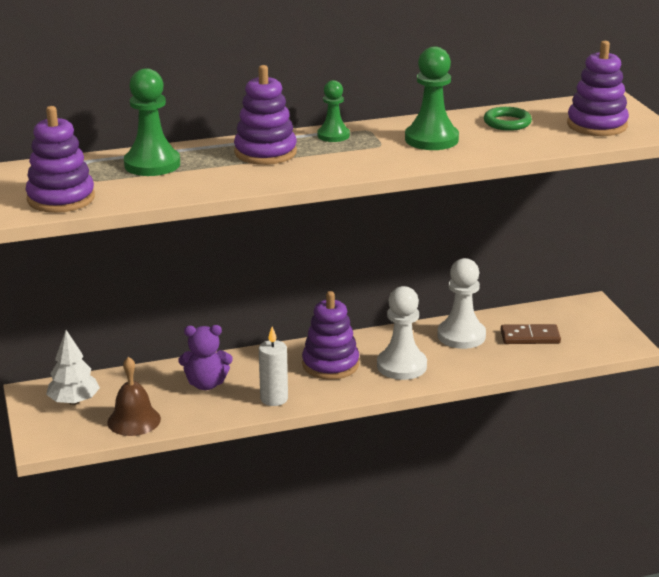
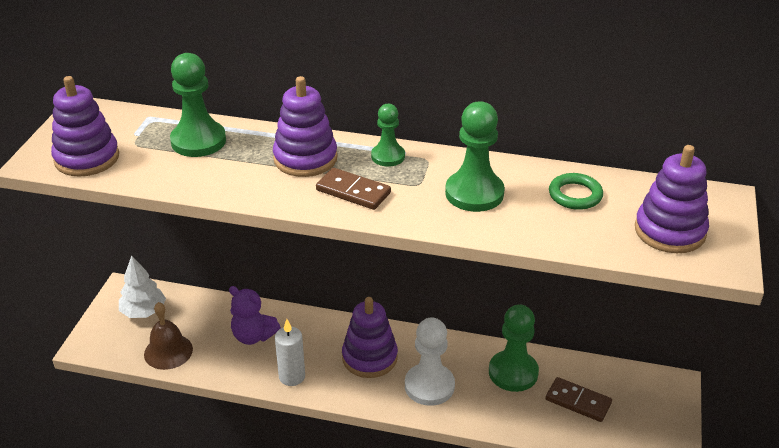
camera: 30 degrees right, 10 degrees up
(334, 161) = (353, 191): none -> brown domino
(461, 336) = (513, 372): white pawn -> green pawn

